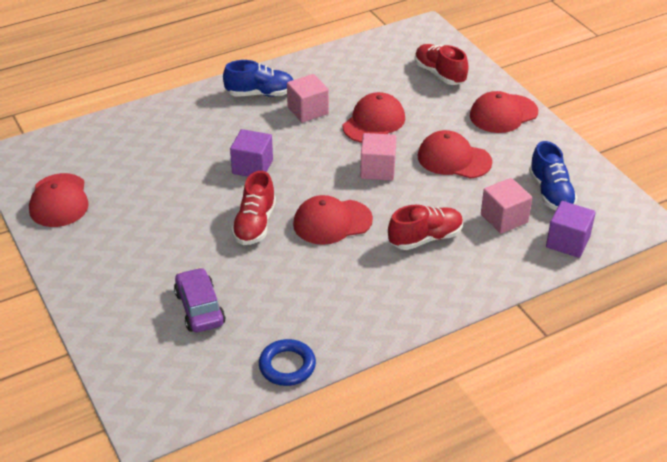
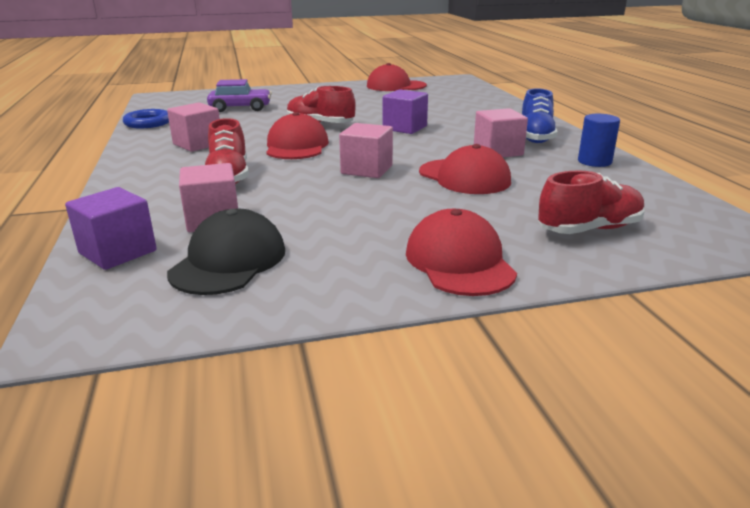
camera: 105 degrees right, 15 degrees down
(316, 68) = (594, 161): none -> blue cylinder
(350, 290) = (198, 144): none -> pink cube
(454, 159) = (360, 209): red cap -> none
(550, 193) = (229, 261): blue shoe -> black cap

